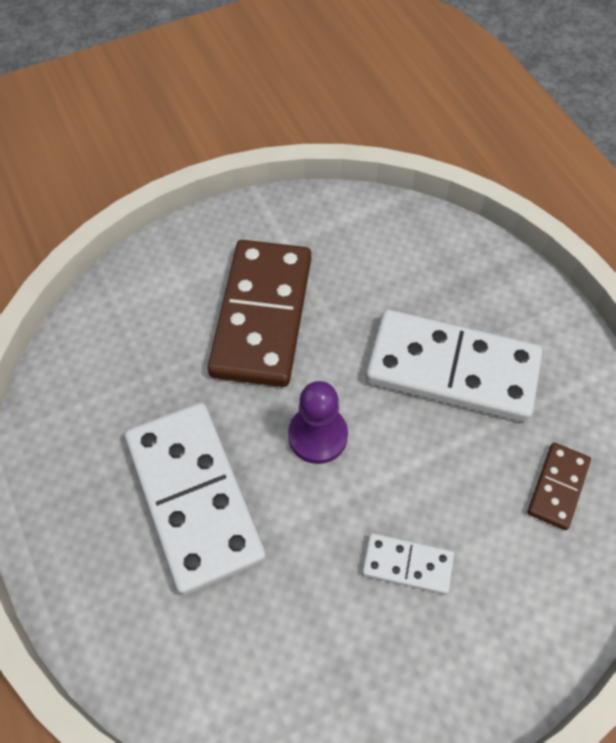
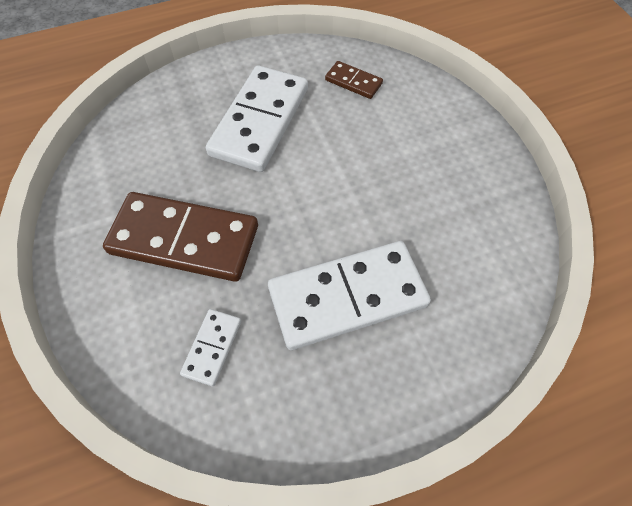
camera: 85 degrees left, 0 degrees up
(317, 435) = (302, 208): purple pawn -> none
(407, 564) = (403, 164): white domino -> white domino (212, 348)

